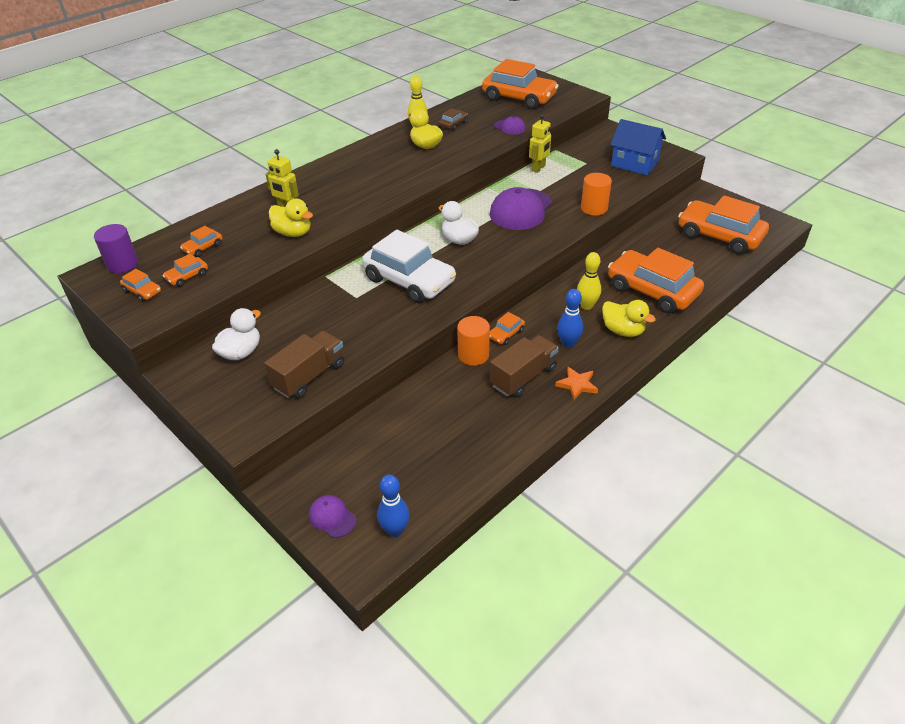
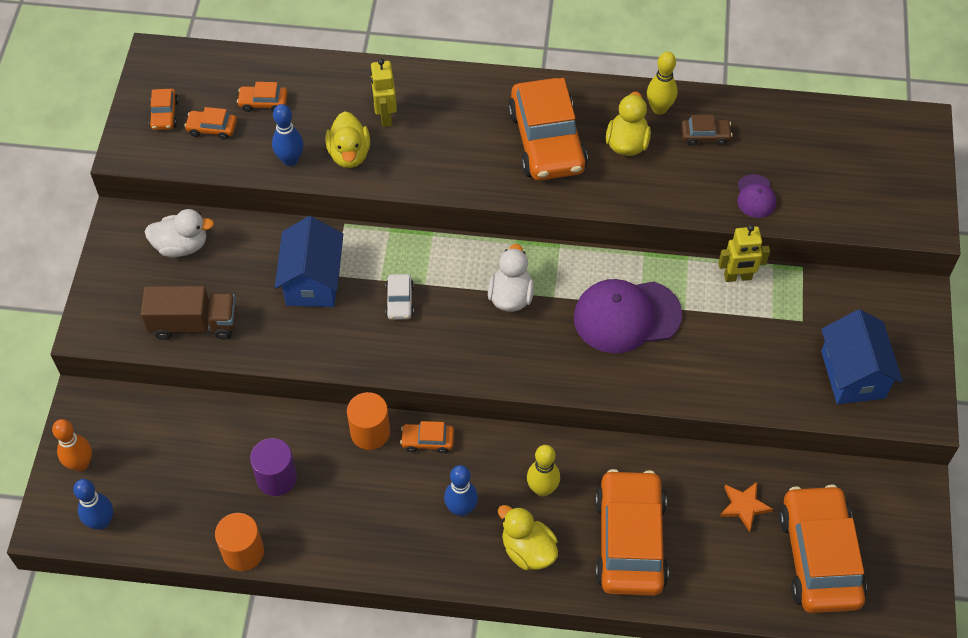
camera: 50 degrees right, 15 degrees up
(122, 264) = (188, 64): purple cylinder -> purple cylinder (276, 478)
(262, 256) = (290, 160): none -> blue bowling pin
(332, 517) = (81, 464): purple cap -> orange bowling pin
(348, 308) = (313, 281): none -> blue house
(409, 280) = (399, 301): white car -> white car, size x0.42
(519, 98) = (843, 158): orange car -> orange car (547, 141)
(523, 377) = (373, 499): brown truck -> none
(577, 385) = (401, 556): orange star -> orange star (744, 506)
(594, 208) = (700, 389): orange cylinder -> orange cylinder (243, 552)
(623, 331) = (528, 550): yellow duck -> yellow duck turned 135 degrees clockwise

